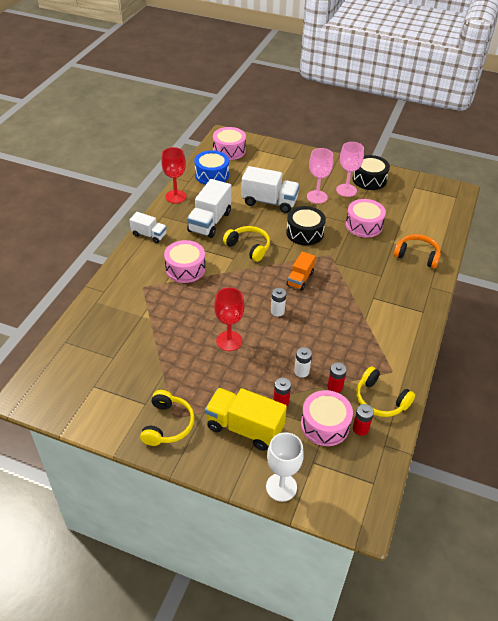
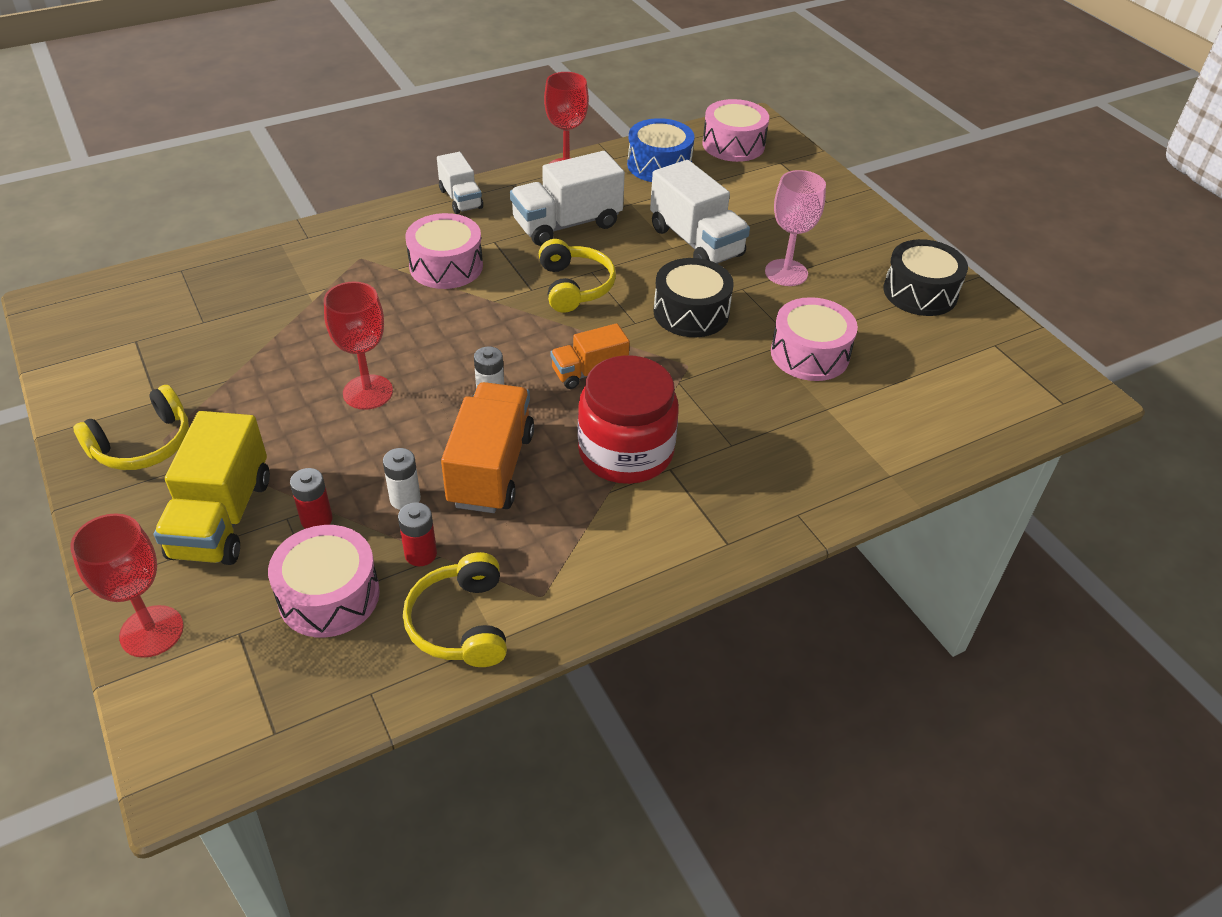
camera: 40 degrees right, 0 degrees up
(244, 428) = (222, 518): yellow truck -> yellow truck turned 150 degrees counterclockwise
(281, 487) = (151, 631): white goblet -> red goblet
(315, 339) = (491, 469): none -> orange truck
(346, 190) = (853, 288): pink goblet -> none
(352, 301) = (625, 452): none -> red jar
(360, 428) = (370, 641): red battery -> none
(417, 256) = (843, 452): orange headphones -> none

